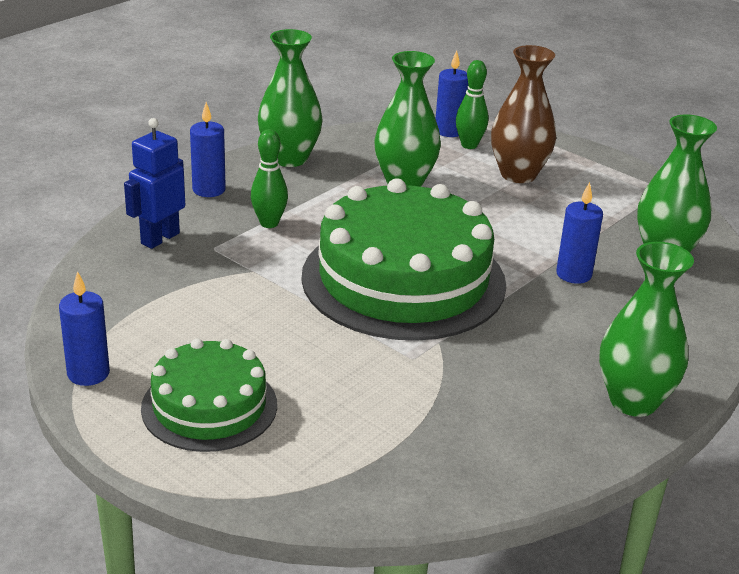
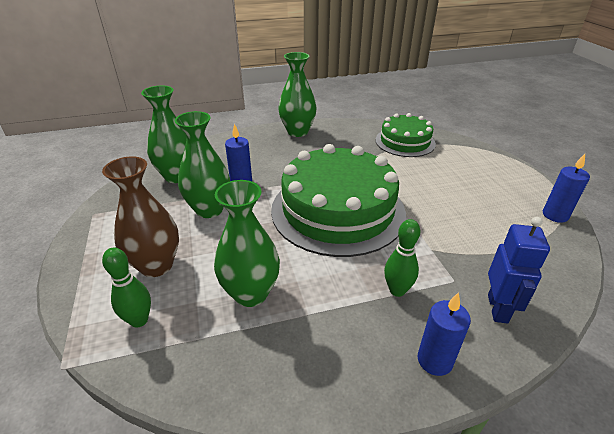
camera: 145 degrees left, 5 degrees up
(159, 238) = (498, 308): blue robot -> blue robot turned 60 degrees counterclockwise
(209, 406) = (487, 181): green cake -> green cake (405, 142)
(289, 158) = (324, 380): green vase -> green vase (209, 209)
(449, 131) = (125, 353): blue candle -> none

